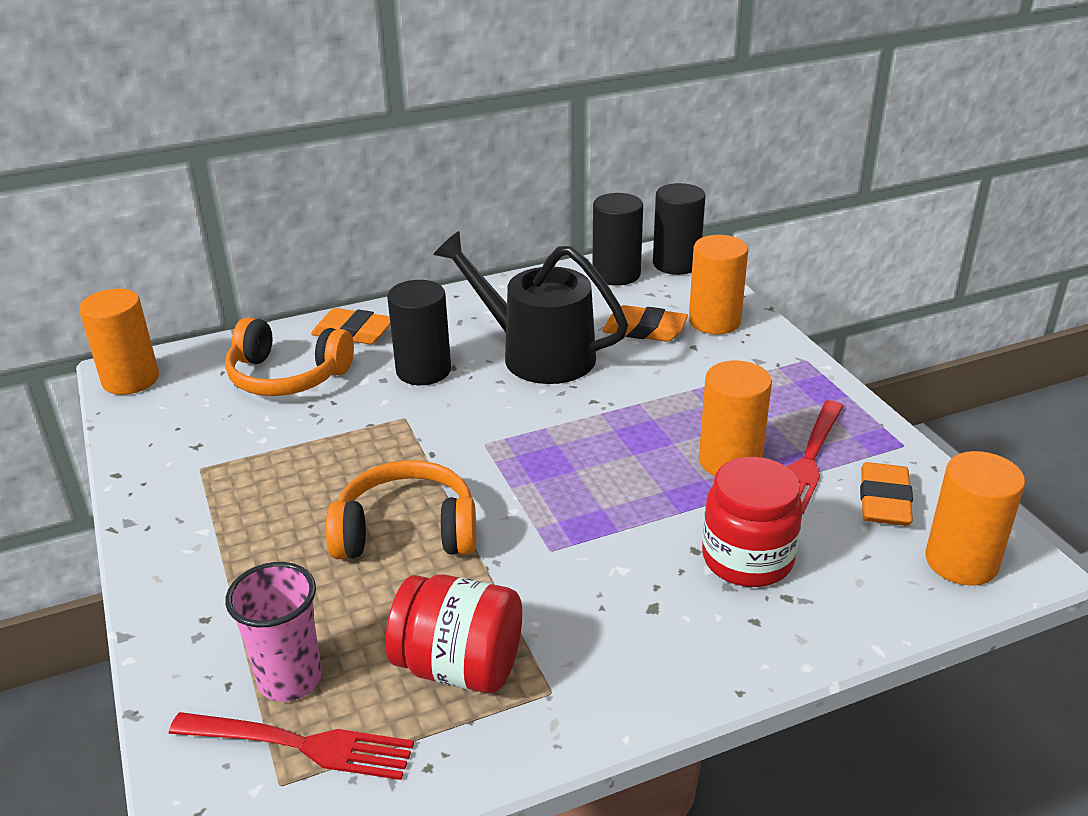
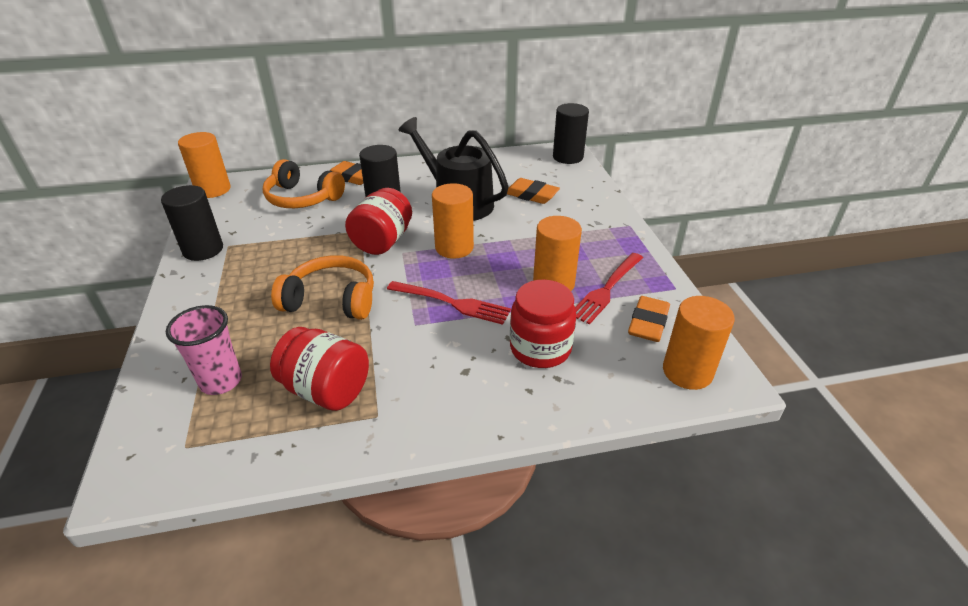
camera: 10 degrees right, 5 degrees up
(300, 745) = (208, 423): red fork -> red fork (452, 303)
(447, 430) = (382, 241): none -> red jar
(616, 274) = (527, 159): black cylinder -> black cylinder (203, 250)
(714, 321) = (578, 195): orange cylinder -> orange cylinder (454, 248)

